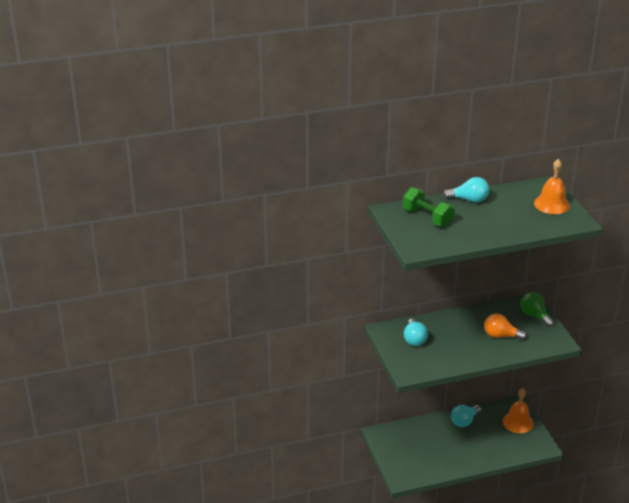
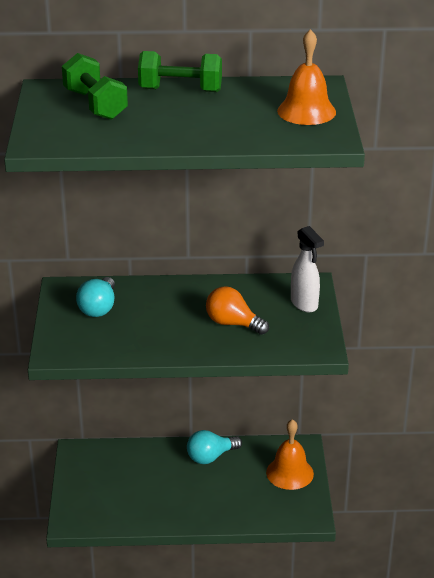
camera: 15 degrees right, 0 degrees up
(469, 200) = (180, 90): turquoise light bulb -> green dumbbell
(535, 316) = (304, 304): green light bulb -> white spray bottle

